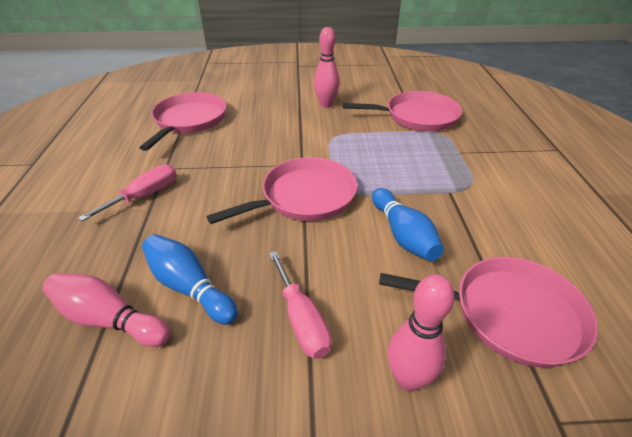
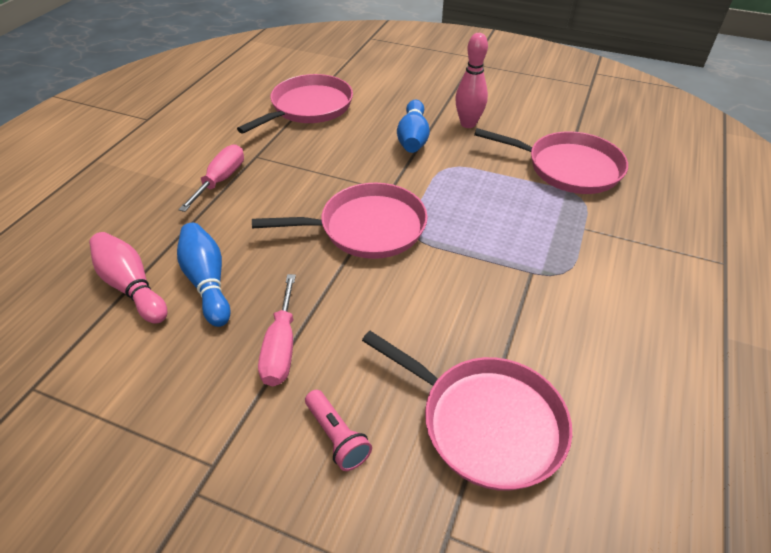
camera: 25 degrees right, 5 degrees up
(144, 196) = (221, 180): pink screwdriver -> pink screwdriver turned 45 degrees counterclockwise
(403, 235) = (439, 302): blue bowling pin -> blue bowling pin (413, 138)
(408, 379) = (337, 437): pink bowling pin -> pink flashlight

